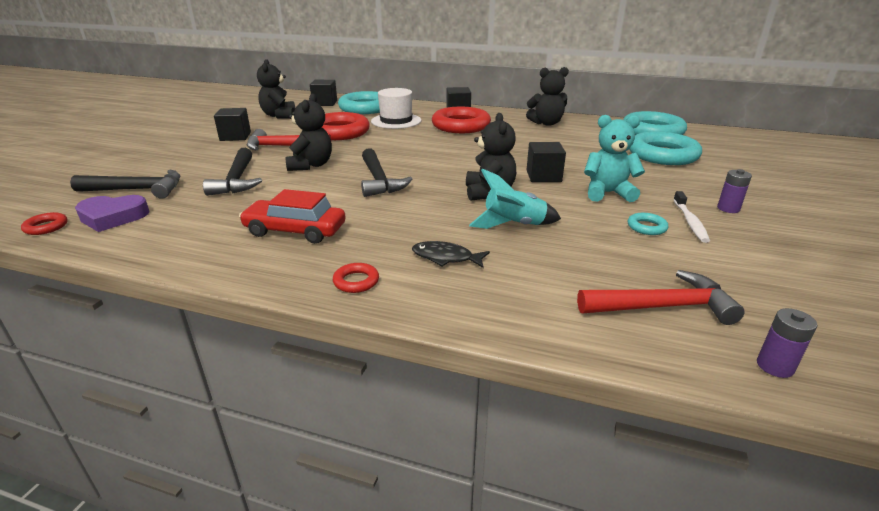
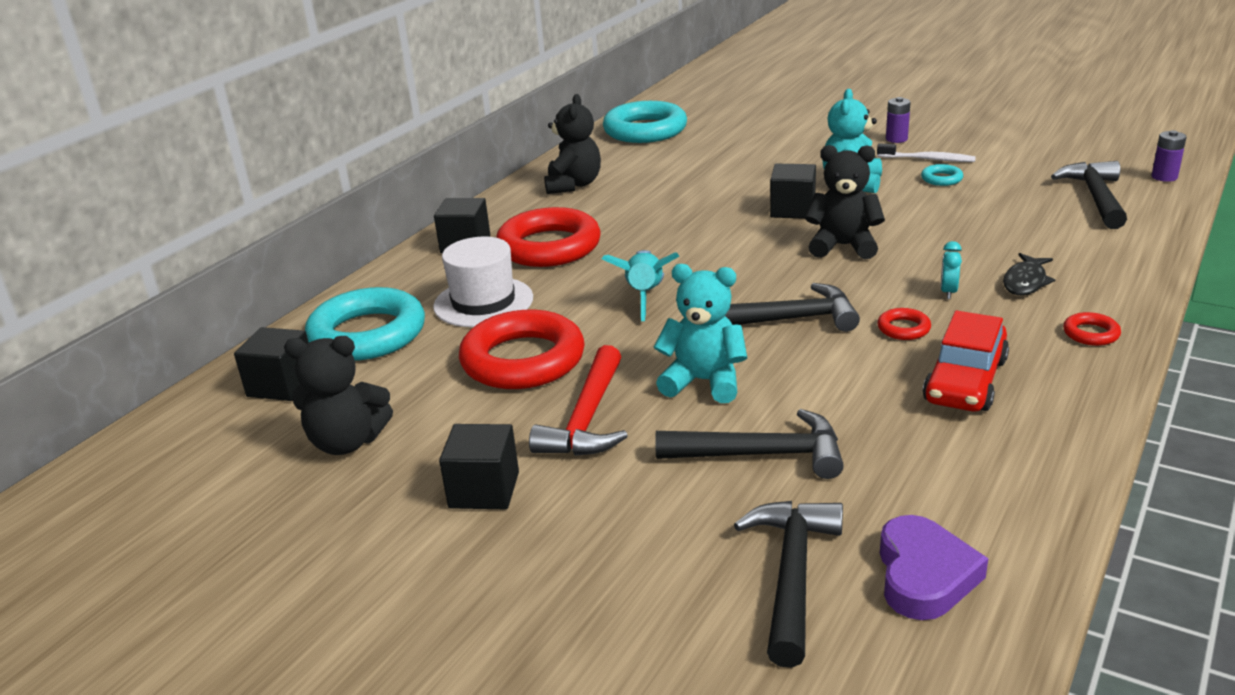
camera: 75 degrees left, 0 degrees up
(46, 227) = (971, 656): red ring -> red ring (903, 328)
(311, 165) = (704, 382): black teddy bear -> turquoise teddy bear
(422, 227) = (948, 292): none -> turquoise clock
(513, 225) = (941, 240): turquoise rocket -> turquoise rocket (645, 296)
(662, 155) = (736, 139): turquoise ring -> none
(662, 307) = (1095, 197): red hammer -> black hammer

